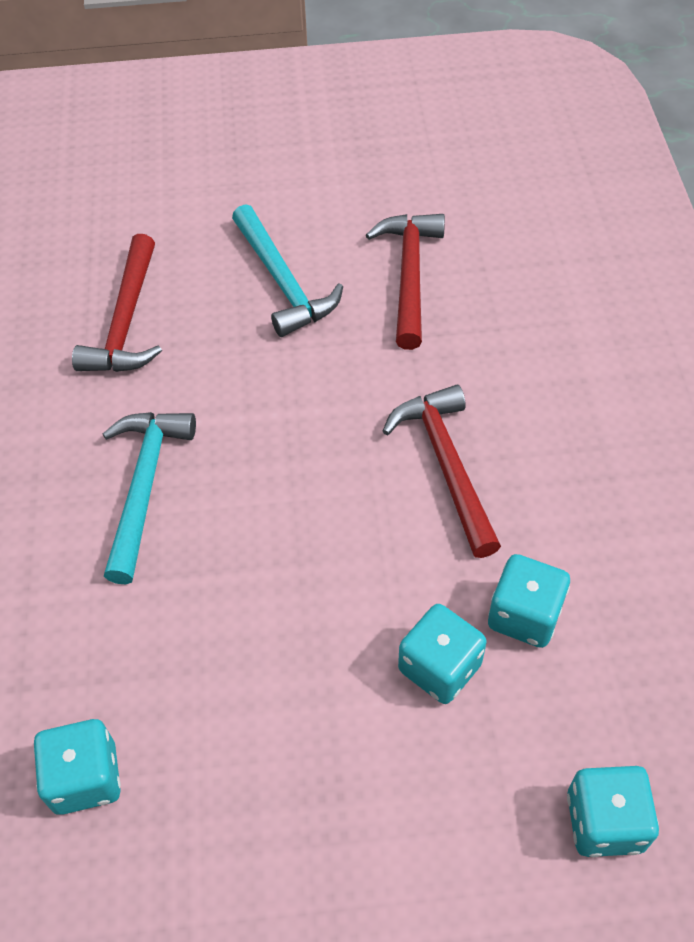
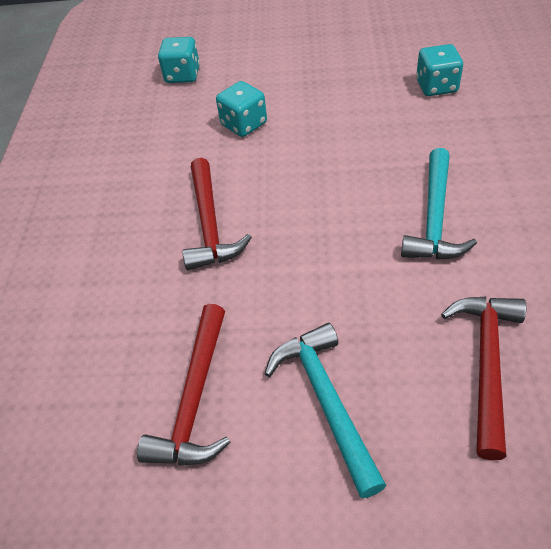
camera: 170 degrees left, 5 degrees down
(524, 615) = (189, 145): turquoise dice -> none

